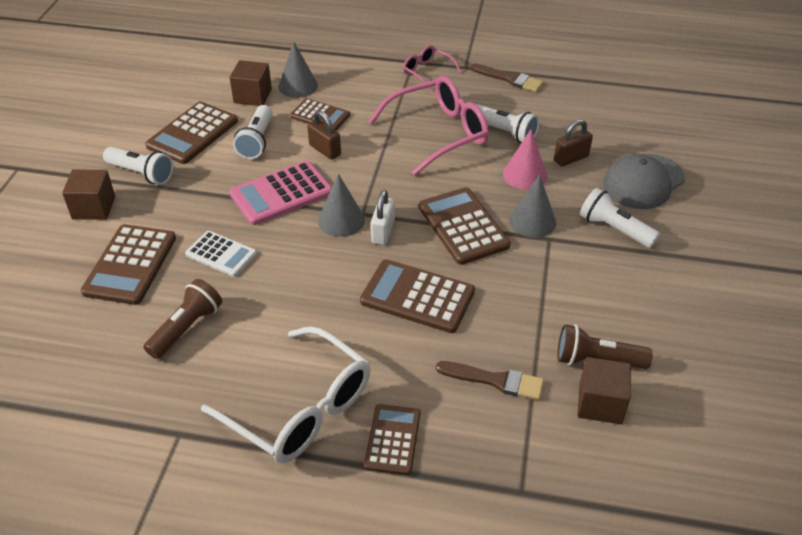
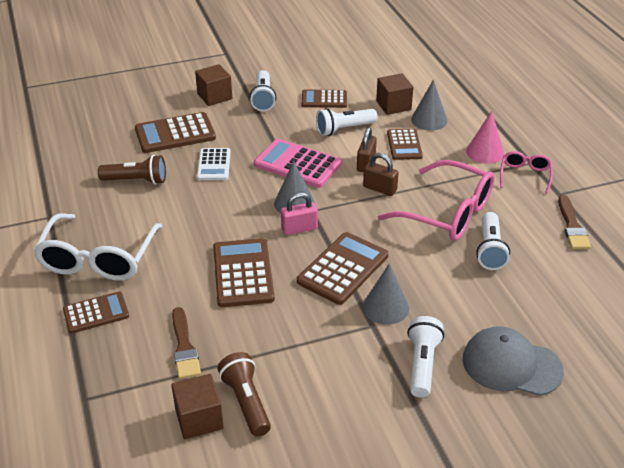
camera: 60 degrees right, 5 degrees down
(192, 133) = (324, 99): brown calculator -> brown calculator, size x0.64
(383, 232) = (299, 229): white padlock -> pink padlock
(525, 175) = (443, 282): pink cone -> pink cone (485, 152)
(571, 158) = (496, 304): brown padlock -> brown padlock (380, 189)

